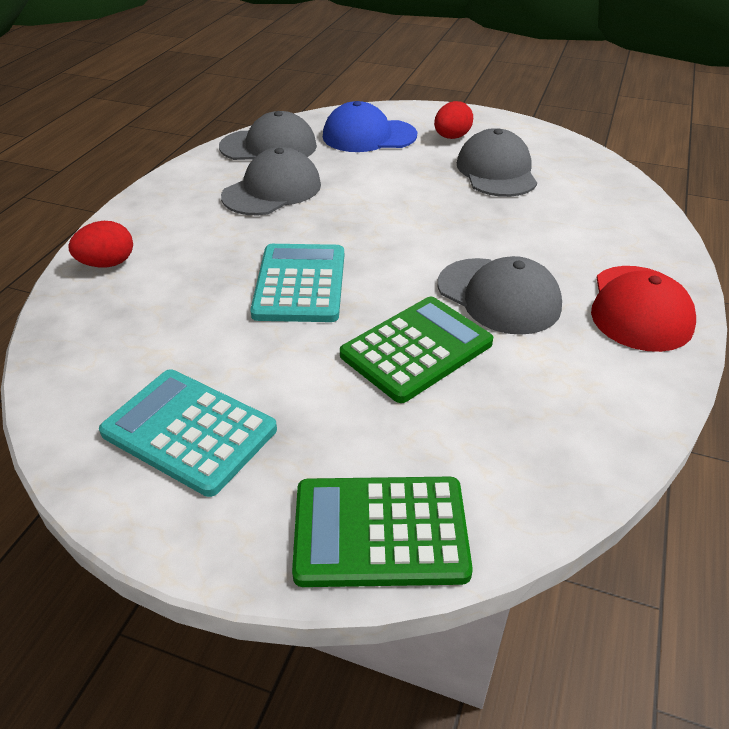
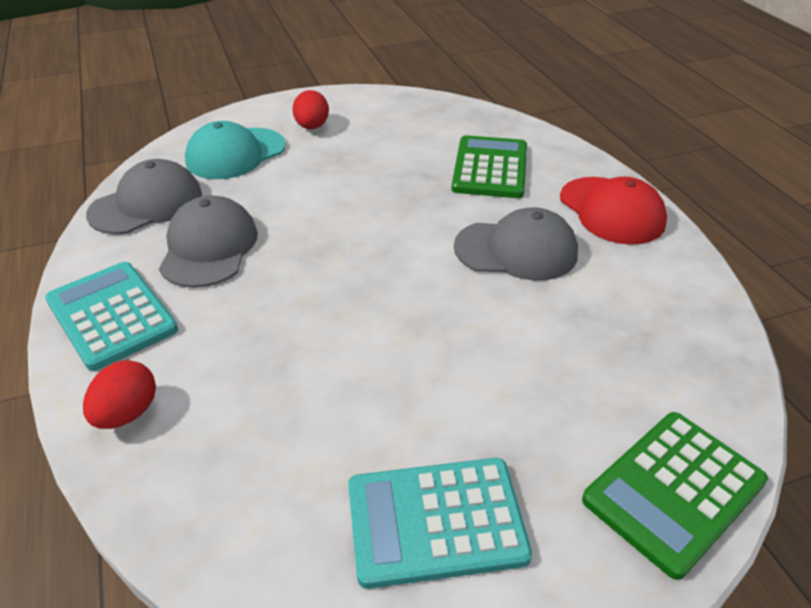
camera: 40 degrees left, 0 degrees up
(300, 284) = (353, 324): turquoise calculator -> turquoise calculator (111, 315)
(369, 136) = (235, 154): blue cap -> turquoise cap
(416, 349) = (515, 328): green calculator -> green calculator (490, 168)
(496, 171) = (386, 143): grey cap -> none

